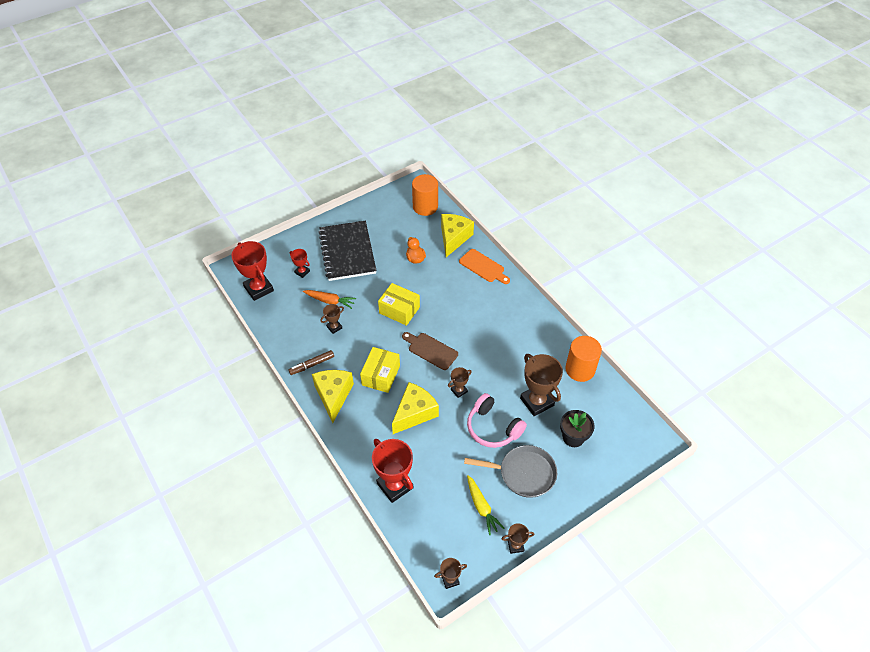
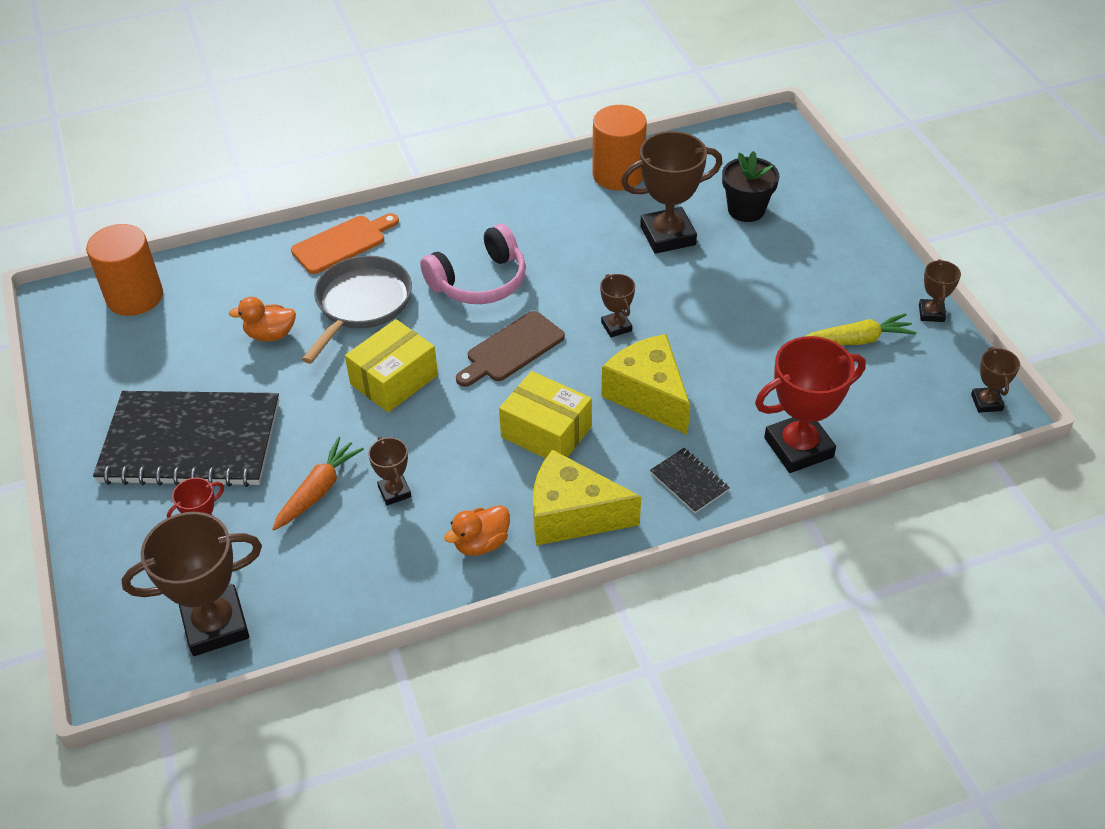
camera: 75 degrees left, 5 degrees down
(259, 289) = (215, 625): red trophy -> brown trophy
(312, 365) = (481, 543): brown marker -> orange duck
(362, 439) = (689, 482): none -> black notebook
(453, 238) = (247, 270): yellow cheese -> none
(492, 428) = (706, 298): pink headphones -> pink headphones (479, 281)
(523, 473) = (802, 278): grey pan -> grey pan (361, 304)

